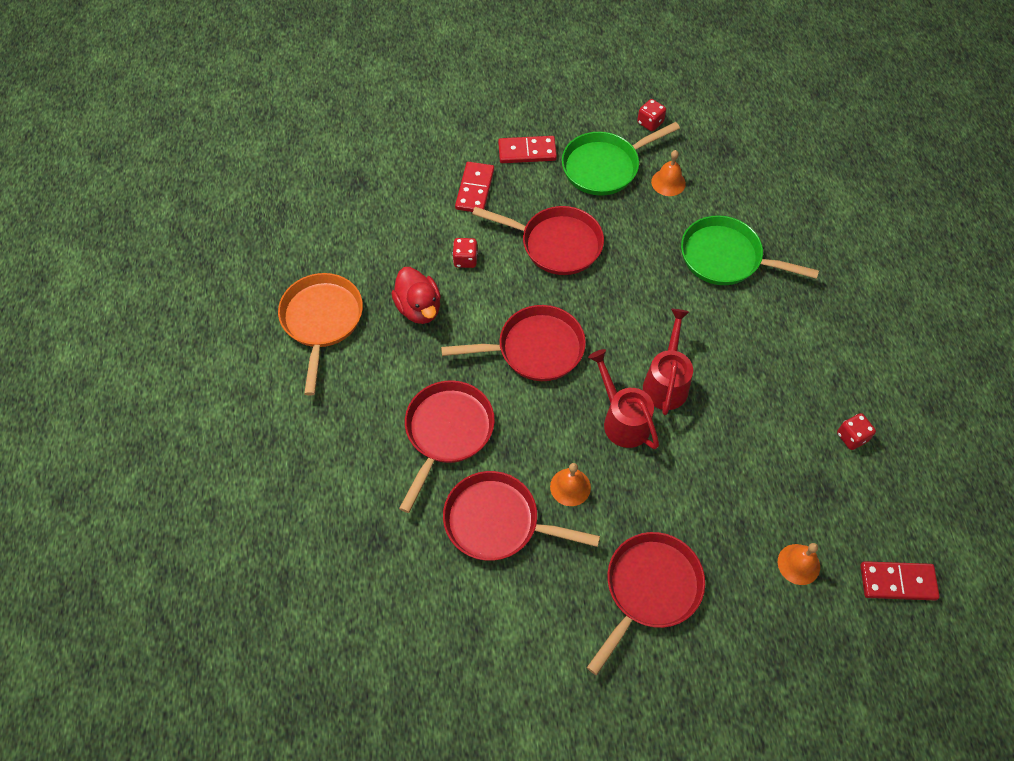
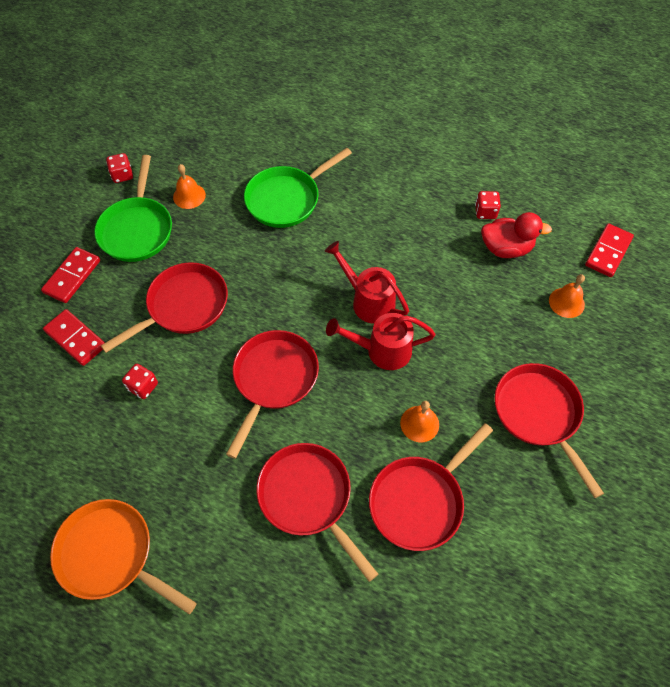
camera: 60 degrees left, 0 degrees up
(419, 308) = (164, 454): red duck -> red duck (506, 248)

